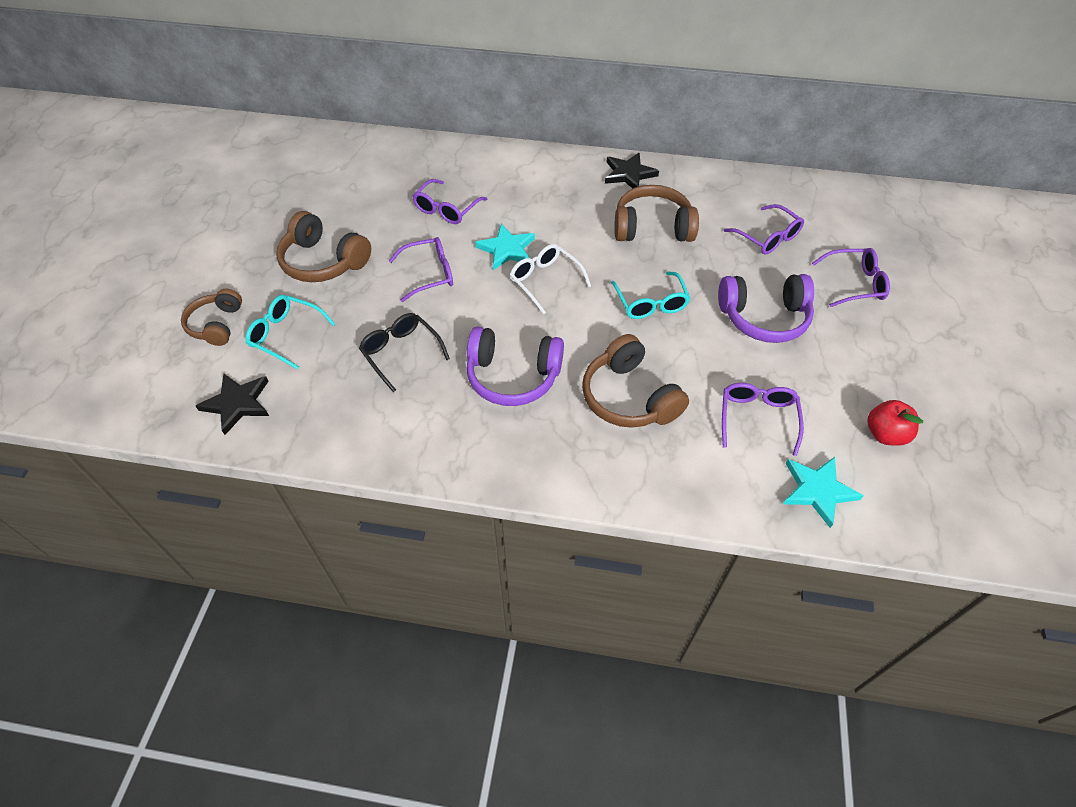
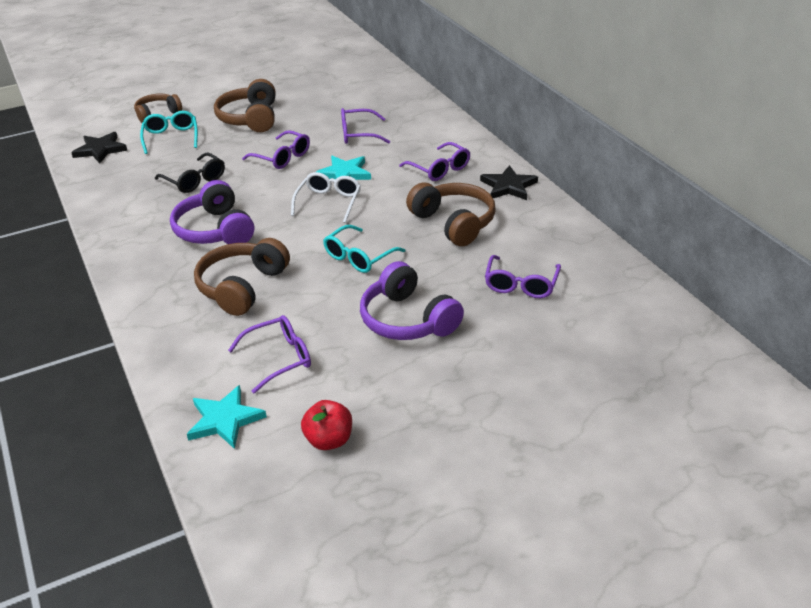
camera: 55 degrees right, 15 degrees down
(401, 353) = (195, 180): black glasses -> black glasses turned 120 degrees clockwise
(855, 283) = (520, 357): purple glasses -> purple glasses (440, 169)

